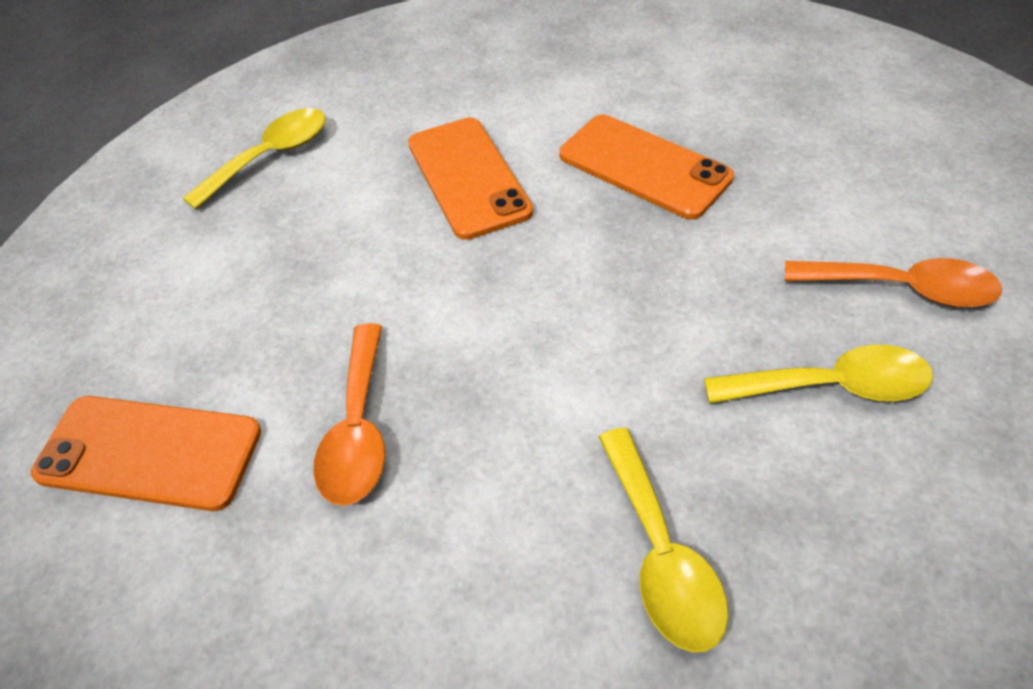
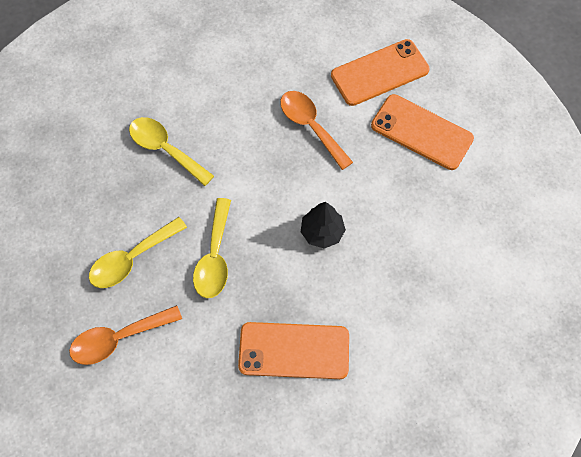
camera: 140 degrees right, 15 degrees up
(271, 156) = (502, 232): yellow spoon -> yellow spoon (214, 257)
(468, 177) = (383, 283): orange phone -> orange phone (421, 132)
(491, 268) = (322, 232): none -> black tree

